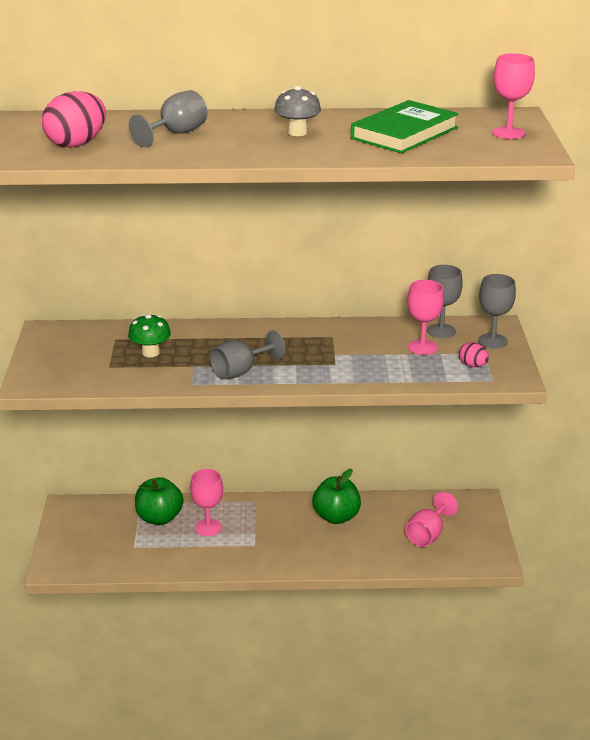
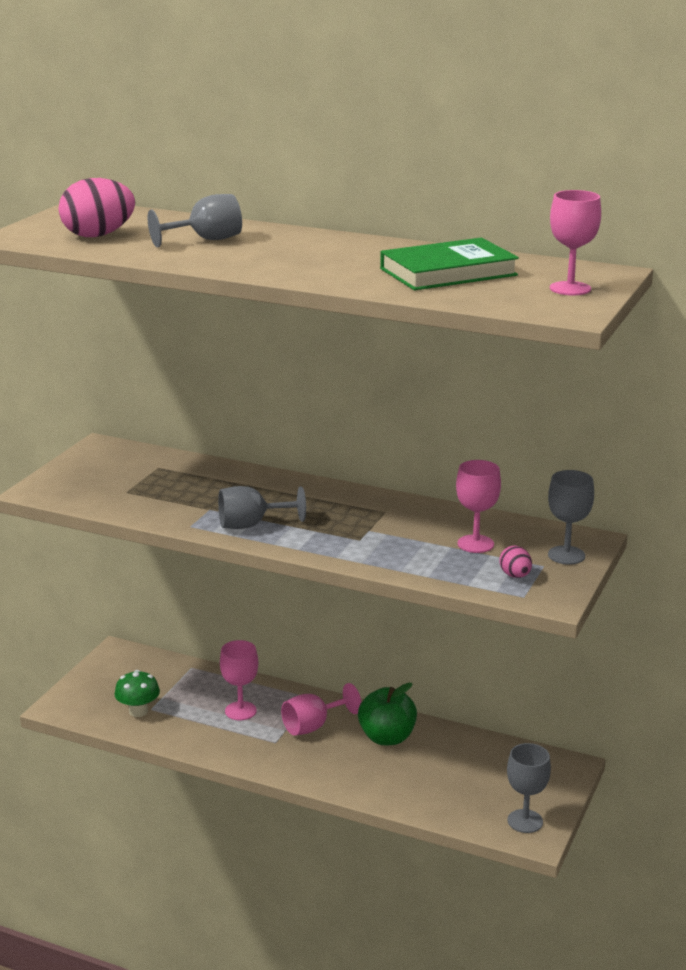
camera: 25 degrees right, 5 degrees down
(150, 352) = (179, 487): green mushroom -> green mushroom (138, 711)
(159, 518) = (199, 687): green apple -> none
(297, 132) = (332, 255): grey mushroom -> none
(427, 535) = (477, 786): pink goblet -> pink goblet (313, 726)
(441, 331) = (515, 532): grey goblet -> grey goblet (525, 821)

